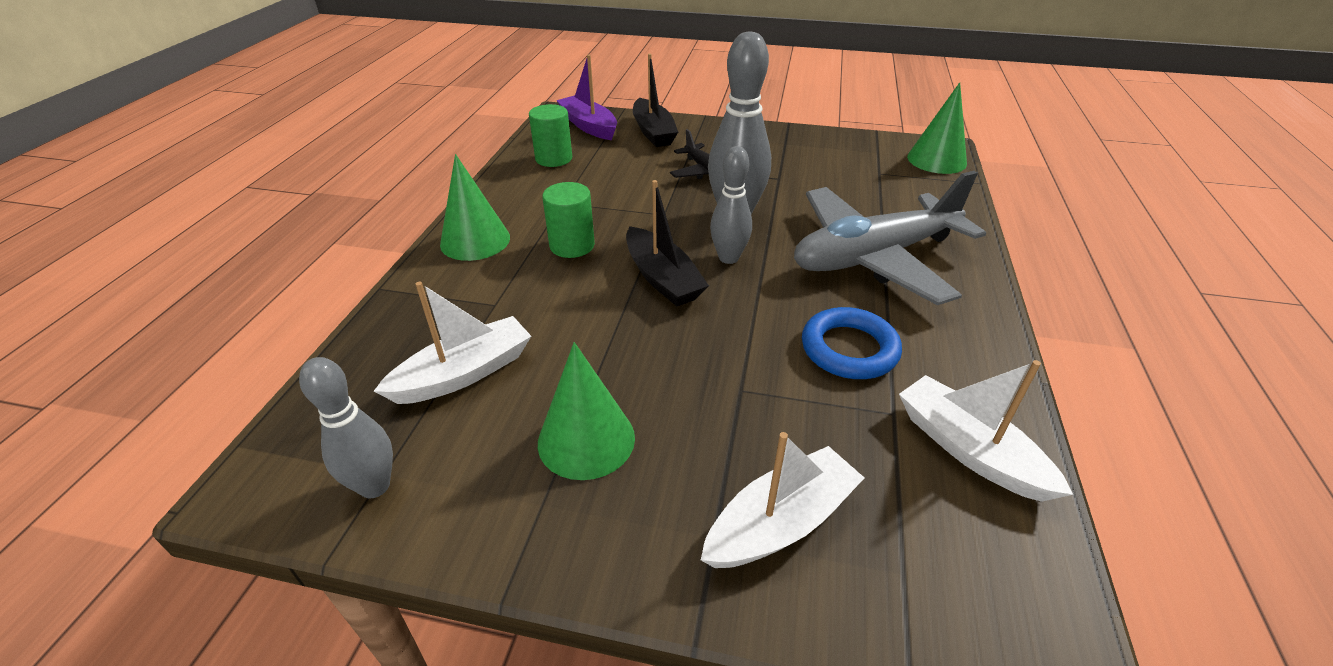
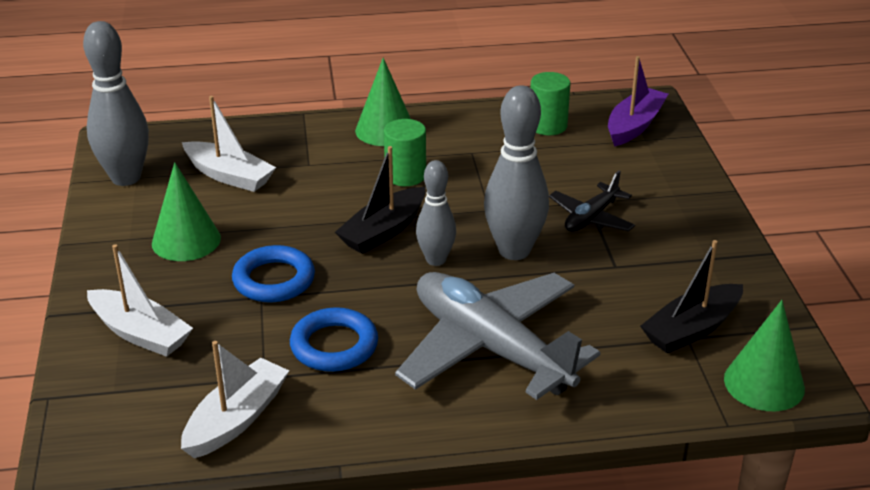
camera: 70 degrees right, 5 degrees down
(375, 486) = (126, 178): grey bowling pin -> grey bowling pin, size x1.61
(653, 132) = (655, 166): black boat -> black boat (691, 329)
(713, 373) = (274, 280): none -> blue ring

